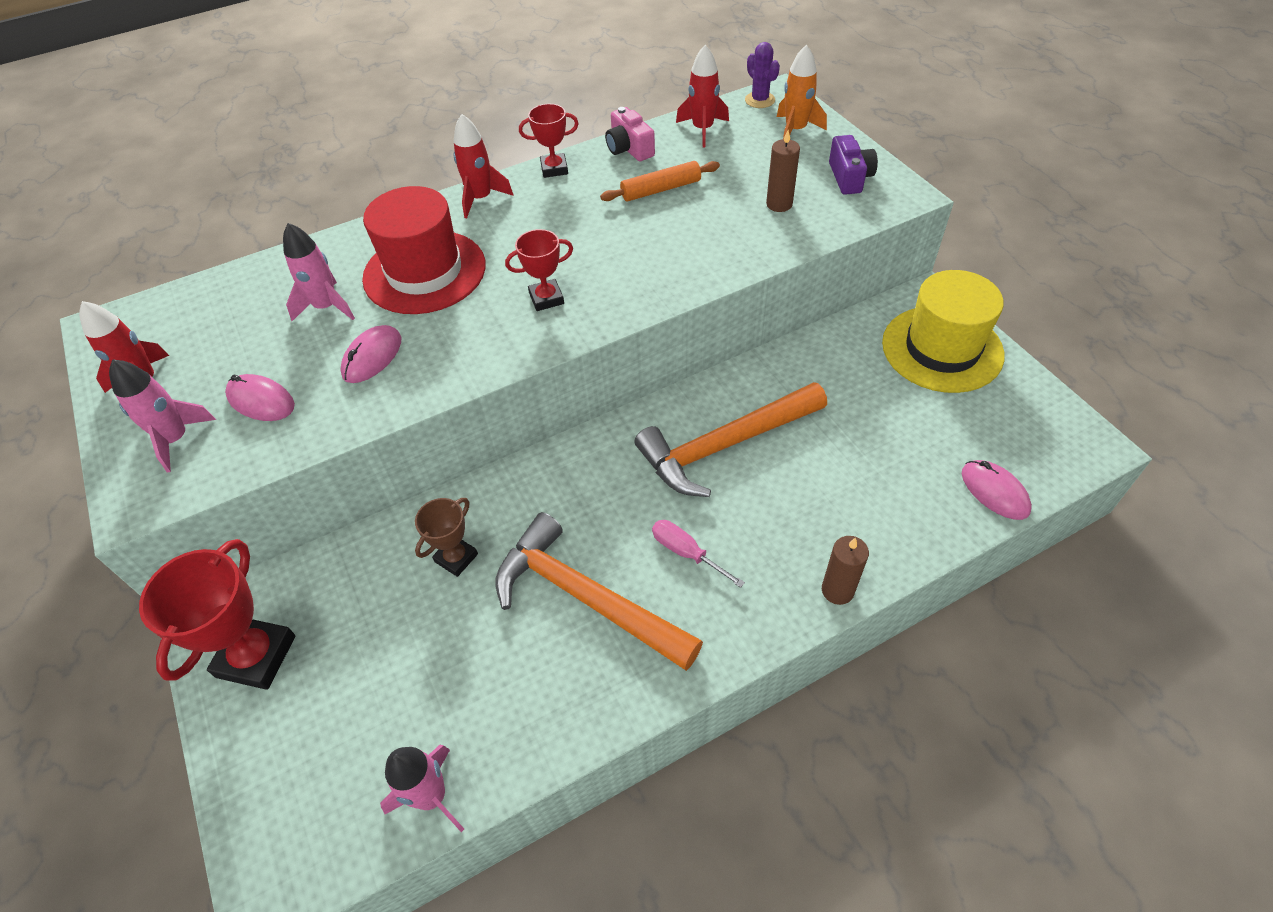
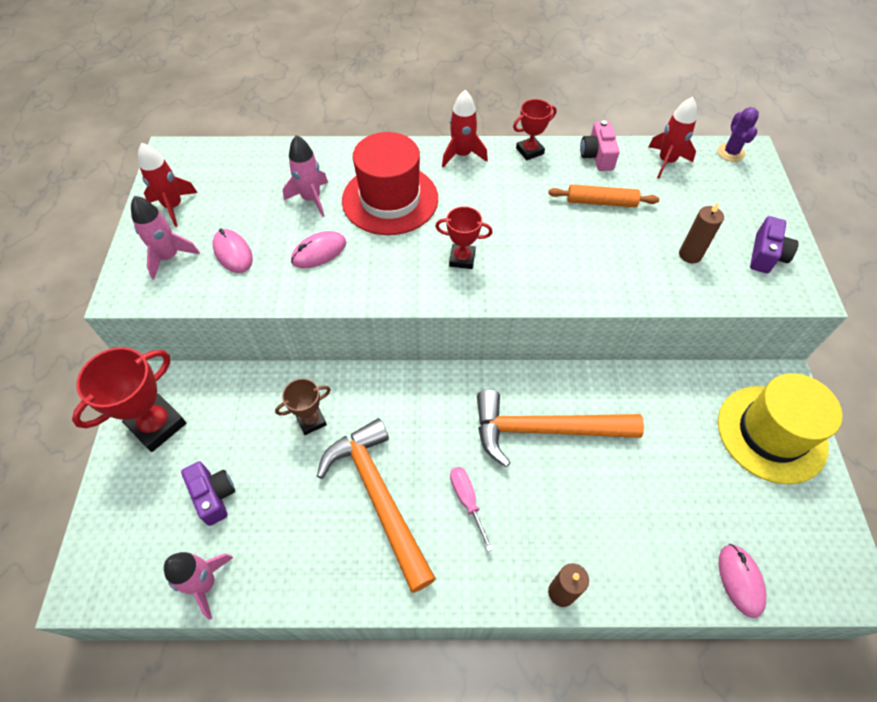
camera: 25 degrees right, 5 degrees up
(382, 696) = (214, 496): none -> purple camera
(554, 169) = (529, 151): red trophy -> red trophy turned 45 degrees counterclockwise
(795, 130) = (744, 192): orange rocket -> none

